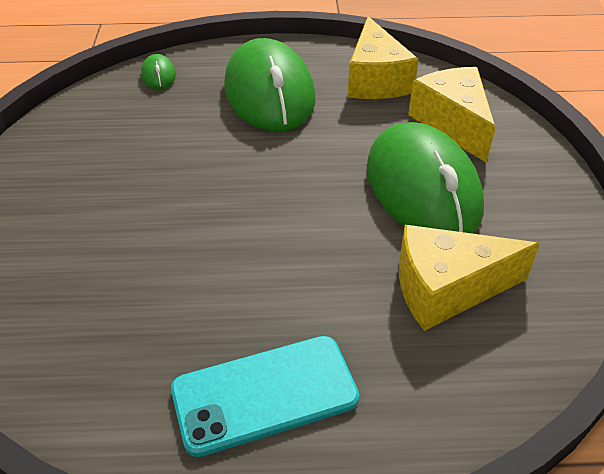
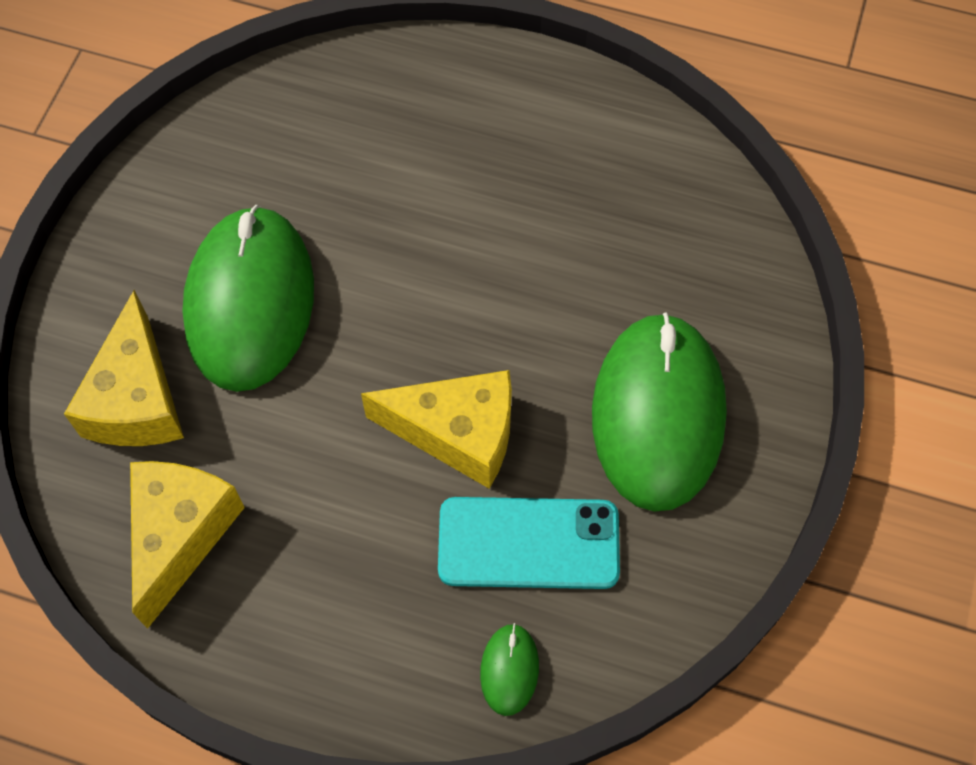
camera: 160 degrees left, 20 degrees up
(264, 394) = (522, 126): turquoise phone -> turquoise phone (528, 543)
(269, 93) = (353, 557): green mouse -> green mouse (658, 414)
(447, 289) = (310, 170): yellow cheese -> yellow cheese (458, 433)

